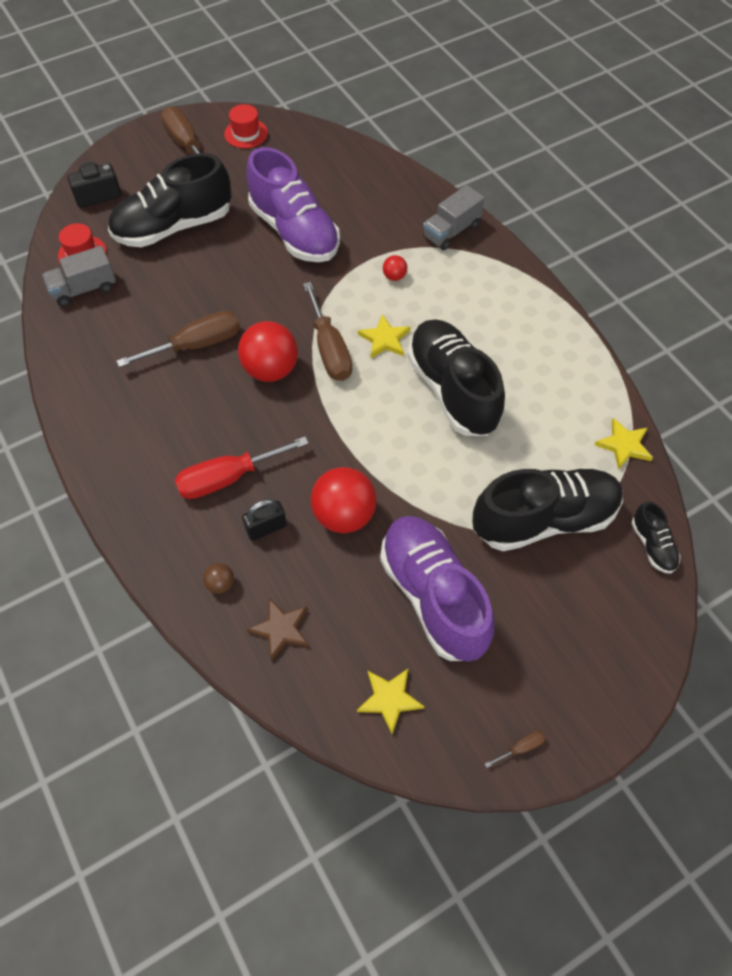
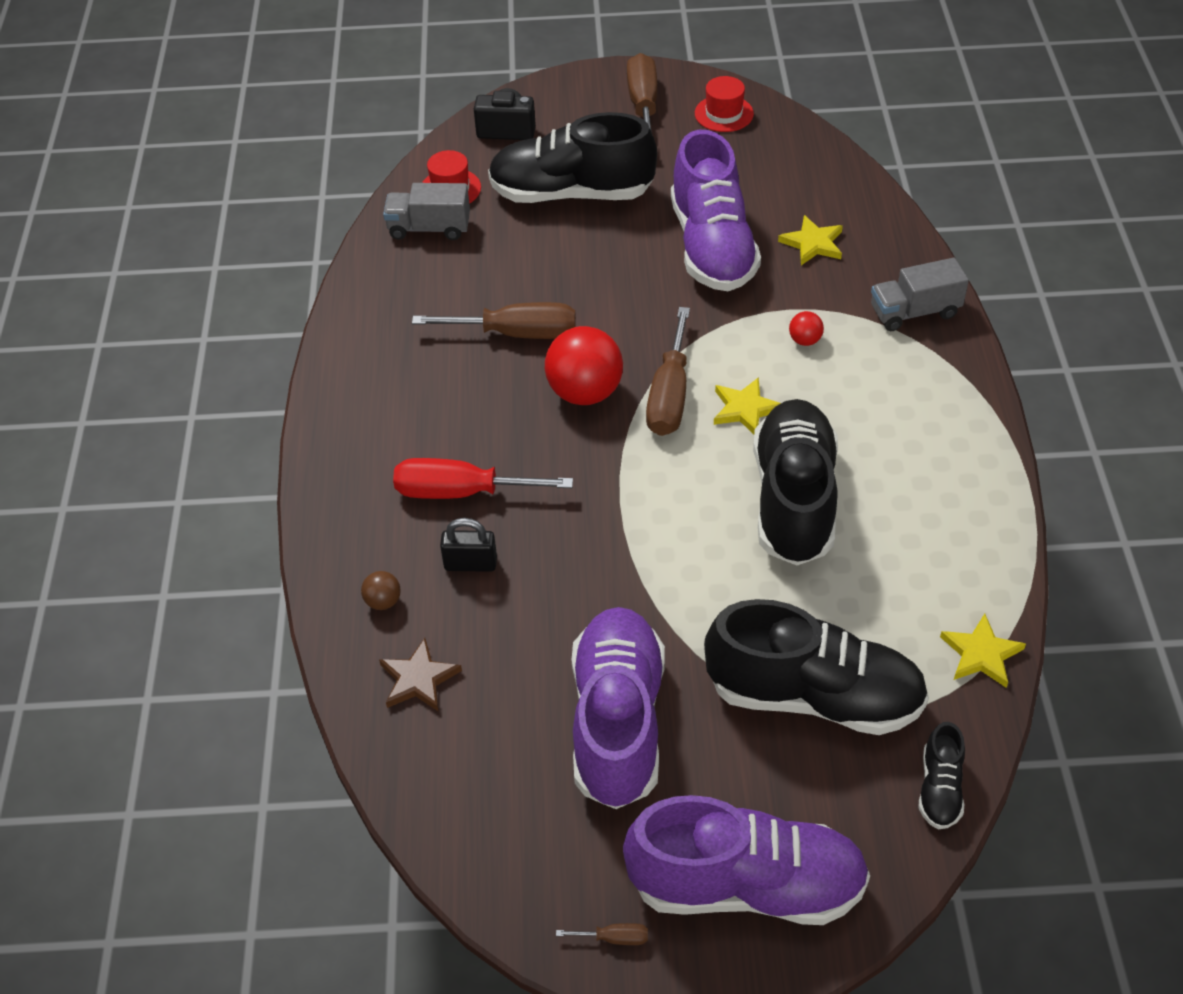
camera: 30 degrees right, 10 degrees down
(344, 515) = (569, 587): red ball -> none
(389, 699) = (493, 810): yellow star -> yellow star (812, 243)
(579, 668) = (746, 885): none -> purple shoe

